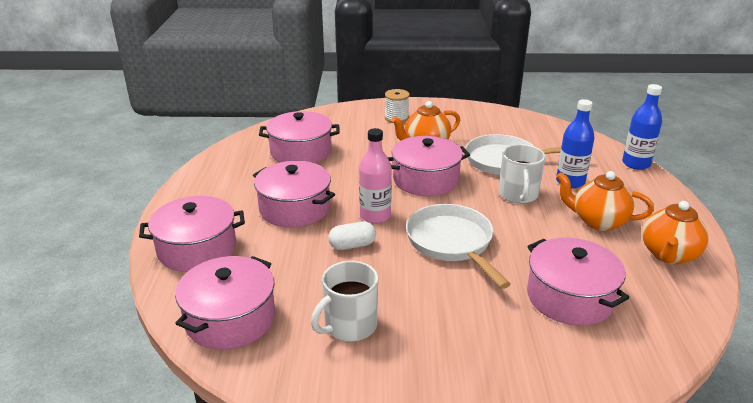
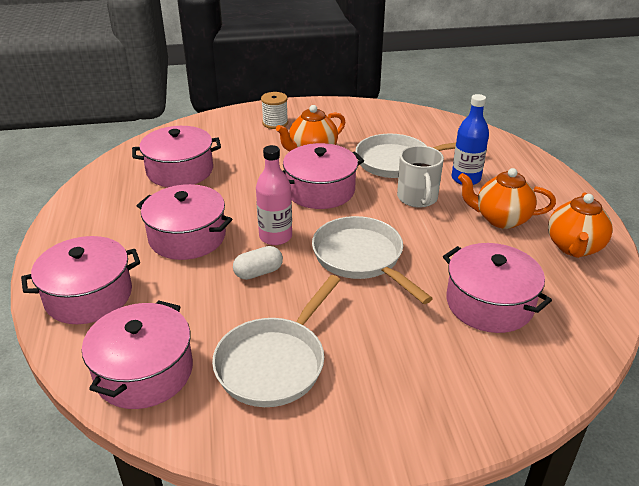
camera: 10 degrees left, 5 degrees up
(349, 326) = (274, 363): white mug -> white pan
(636, 164) = (525, 153): blue bottle -> none

